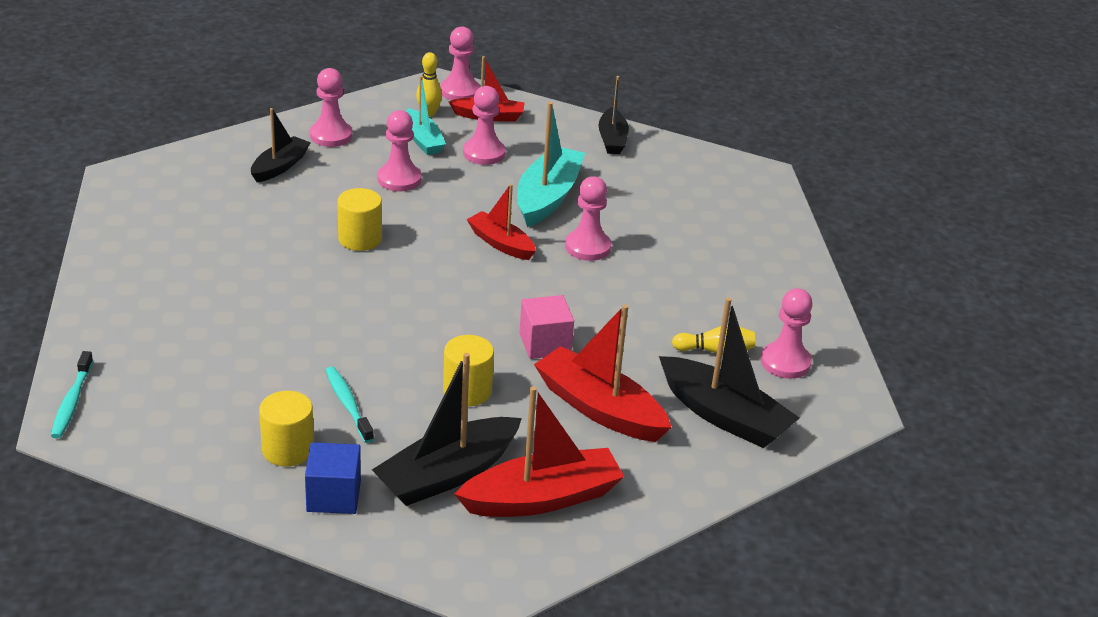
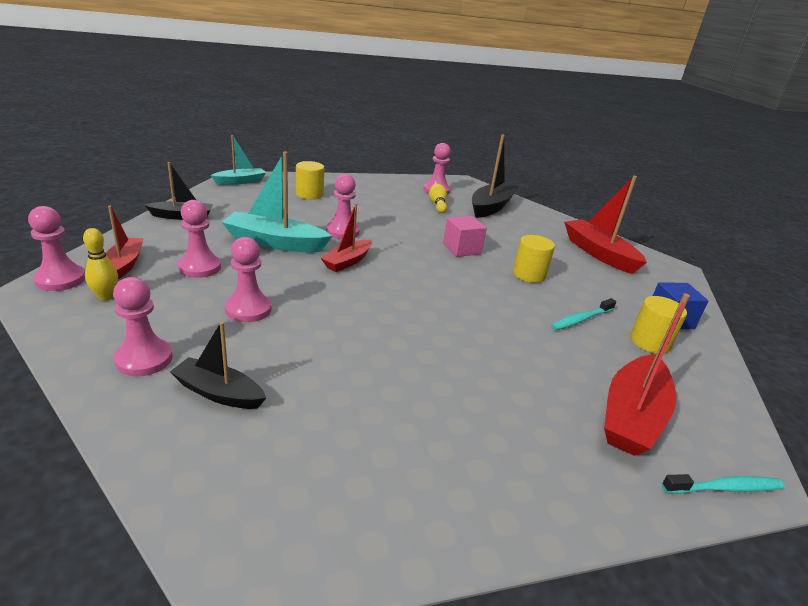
camera: 100 degrees left, 5 degrees down
(360, 239) = (361, 326): yellow cylinder -> yellow cylinder (309, 194)
(423, 140) = (167, 298): turquoise boat -> turquoise boat (240, 181)
(447, 474) = (609, 280): black boat -> none
(599, 408) = (511, 236): red boat -> red boat (632, 416)

